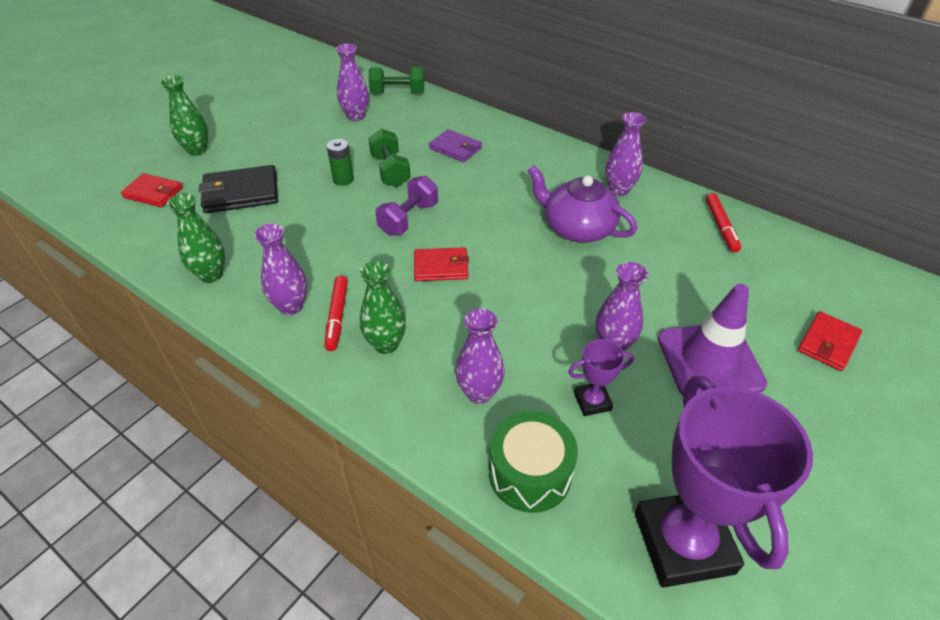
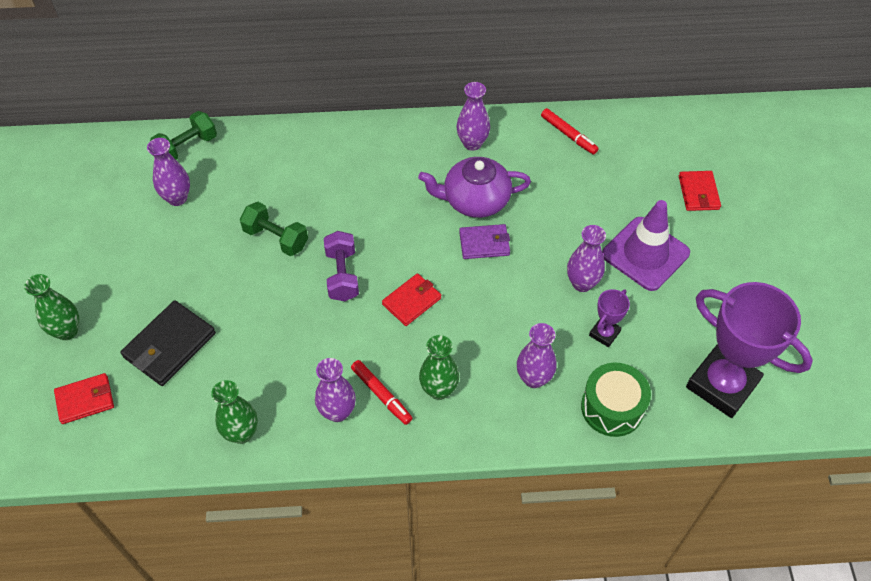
camera: 40 degrees left, 10 degrees up
(343, 179) = (245, 273): green battery -> none
(455, 148) = (306, 180): purple wallet -> purple wallet (484, 243)

